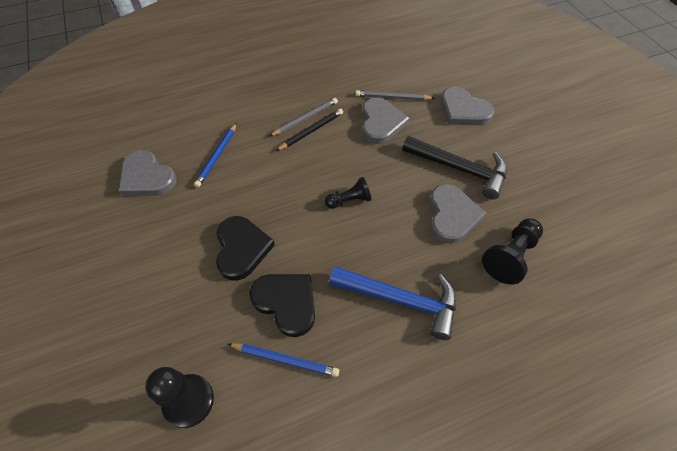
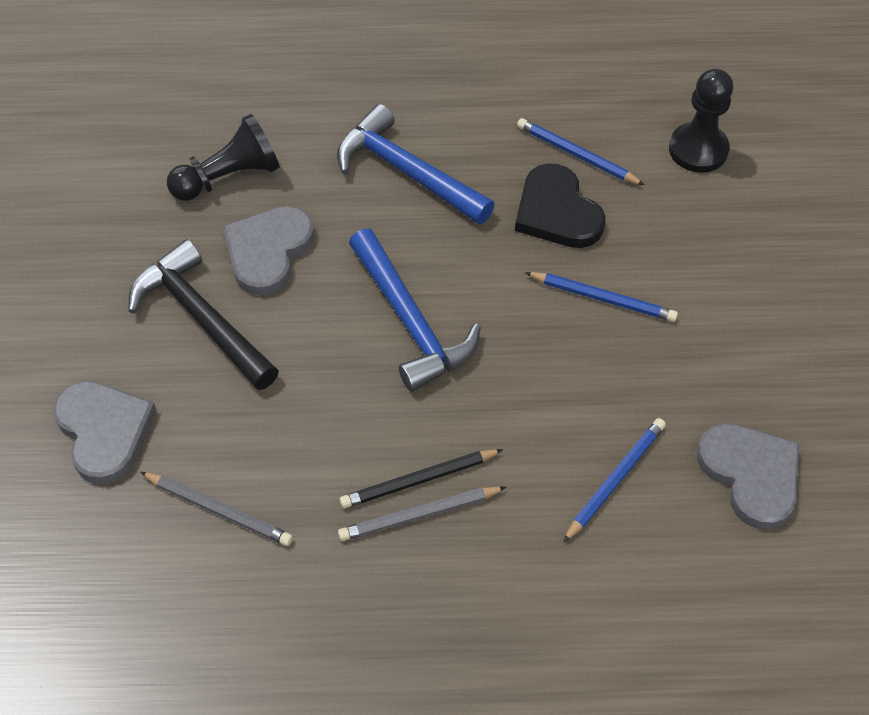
camera: 160 degrees left, 0 degrees up
(241, 248) = (603, 298): black heart -> blue pencil
(349, 200) = (410, 322): black pawn -> blue hammer
(381, 123) = (277, 455): grey heart -> none

